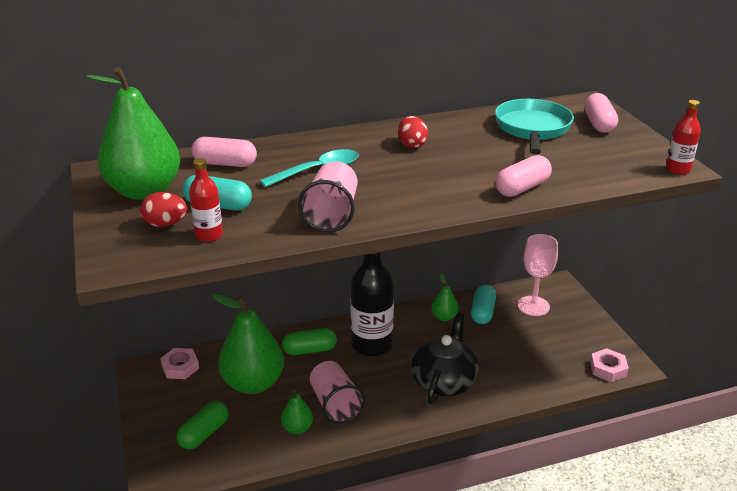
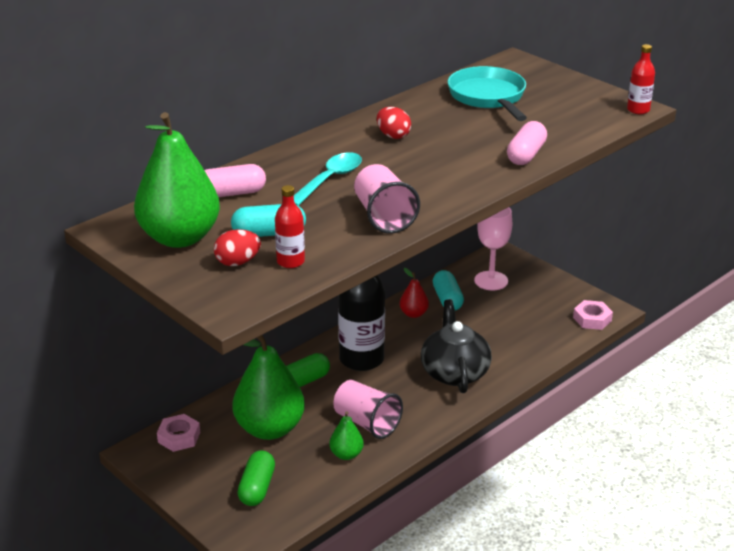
camera: 25 degrees left, 0 degrees up
(444, 317) = (413, 314): green pear -> red pear
(598, 124) = (541, 80): pink capsule -> none

